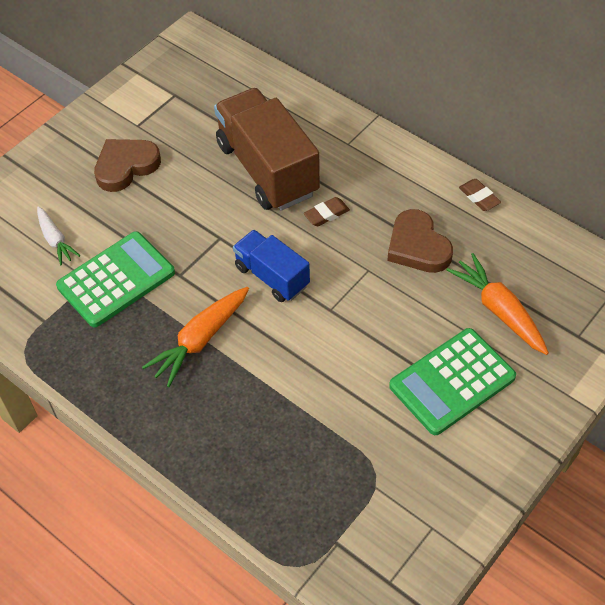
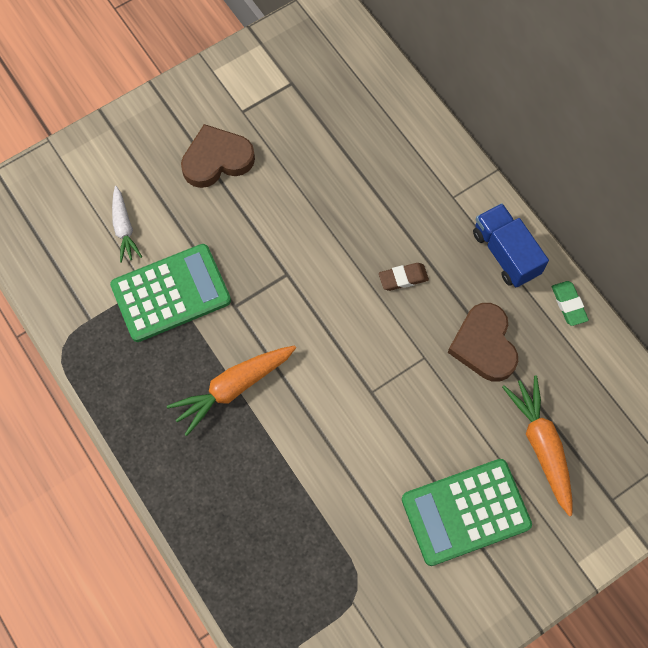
camera: 15 degrees right, 15 degrees up
(267, 169) = (360, 205): brown truck -> none
(272, 276) = (325, 336): blue truck -> blue truck (505, 253)
(479, 197) = (568, 304): brown eraser -> green eraser

